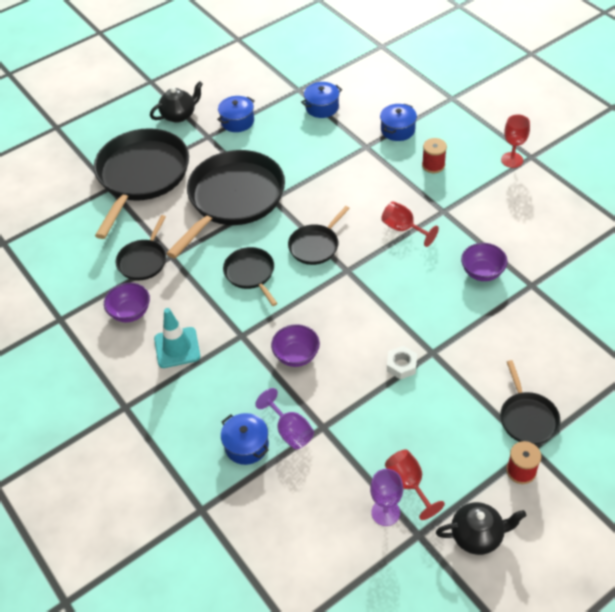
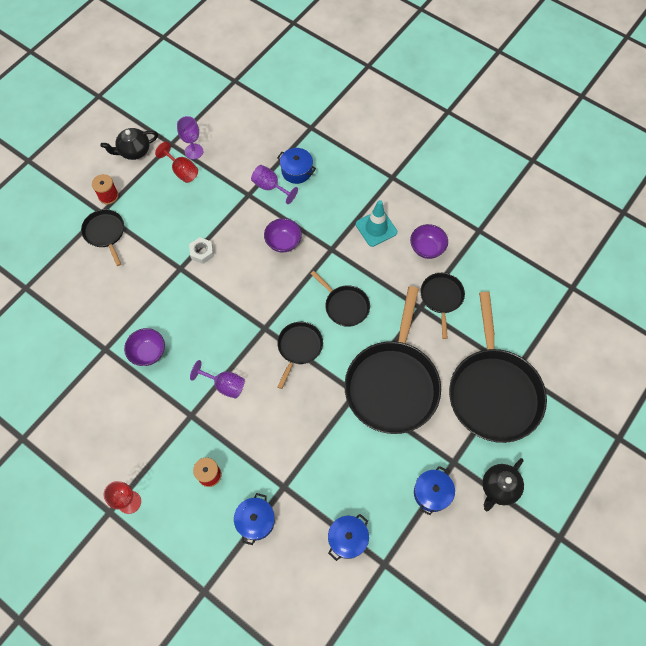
camera: 160 degrees right, 15 degrees up
(403, 229) = (224, 385): red goblet -> purple goblet

